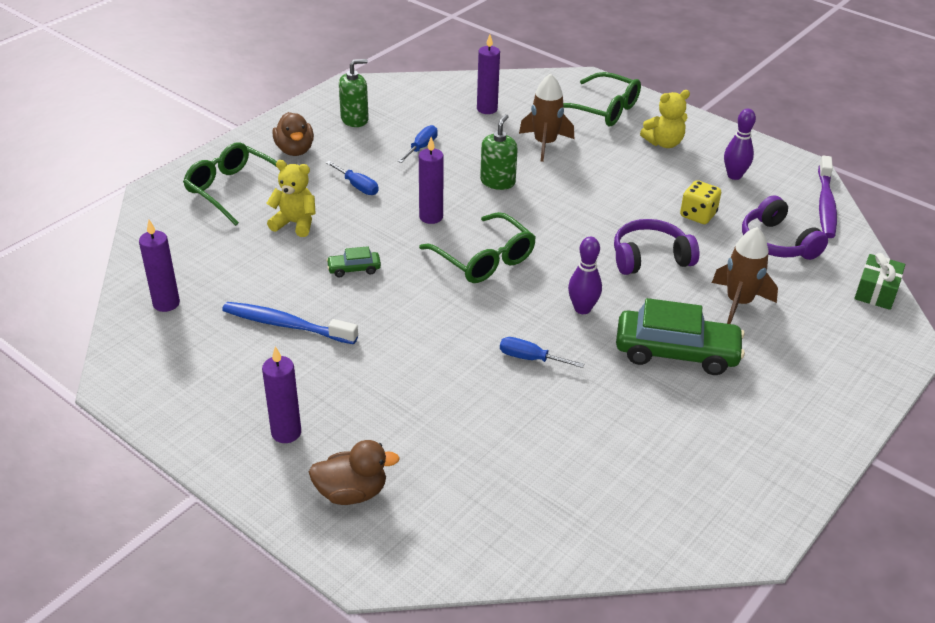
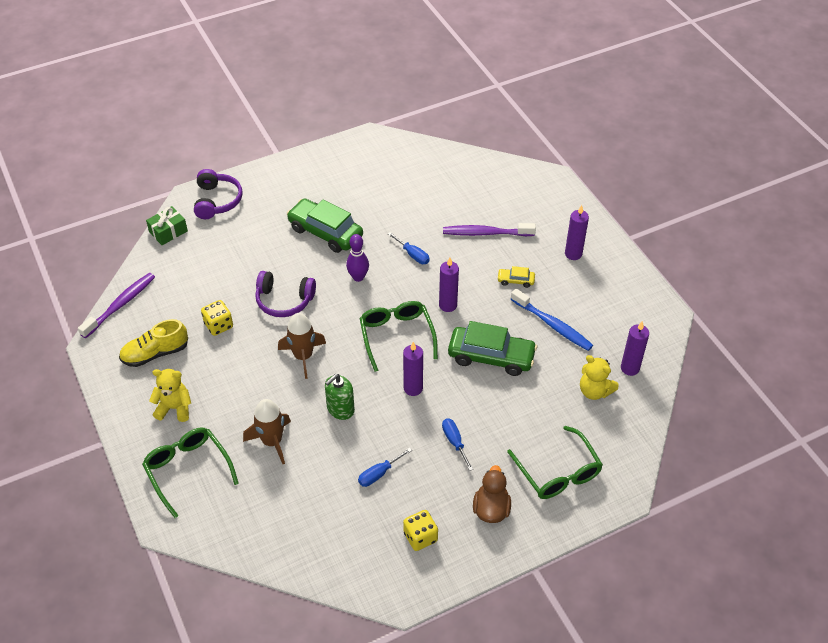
camera: 155 degrees left, 10 degrees up
(295, 223) = (519, 416): yellow teddy bear -> yellow teddy bear (594, 391)
(352, 492) = (548, 213): brown duck -> none
(354, 119) = (420, 537): green soap dispenser -> yellow dice
(354, 269) = (491, 357): green car -> green car, size x2.17
(361, 367) = (515, 280): none -> yellow car
(441, 424) = (486, 233): none -> purple toothbrush
(487, 109) = (290, 509): purple candle -> purple candle (448, 305)
(734, 176) = (155, 353): purple bowling pin -> yellow shoe
(738, 302) = (259, 251): brown rocket -> brown rocket (303, 356)
(777, 242) = (189, 285): purple headphones -> purple headphones (217, 201)

